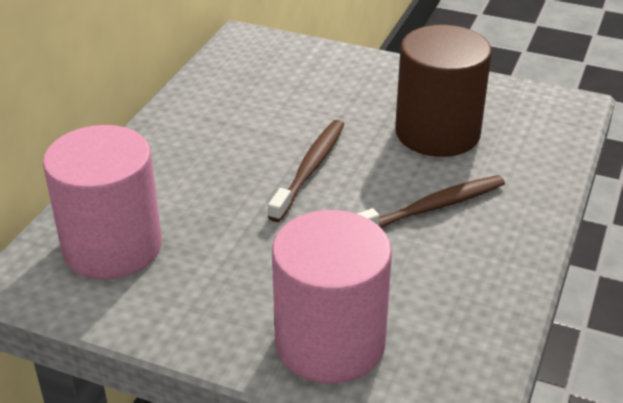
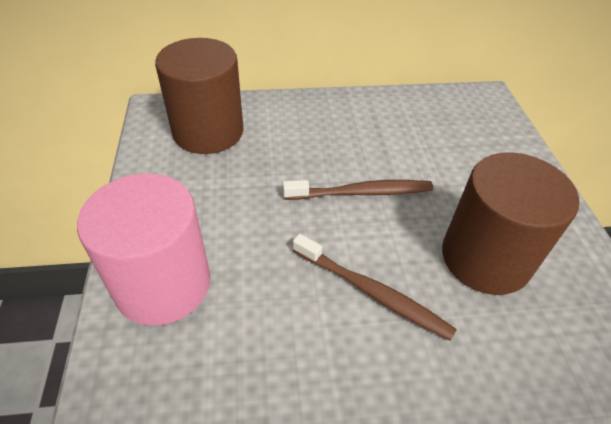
camera: 60 degrees right, 10 degrees up
(112, 247) = (208, 131): pink cylinder -> brown cylinder

